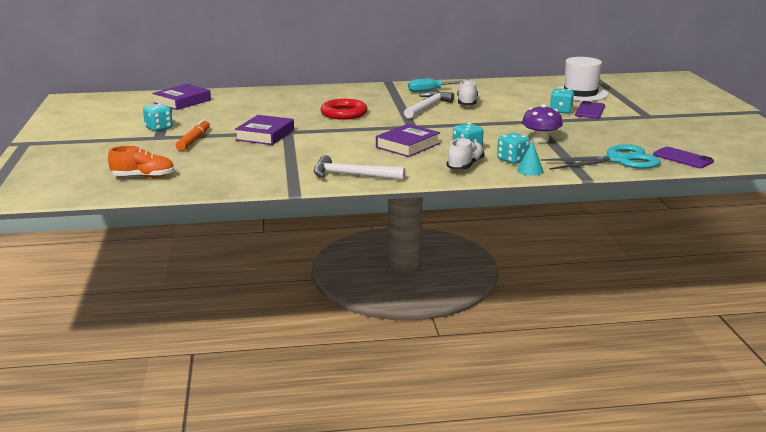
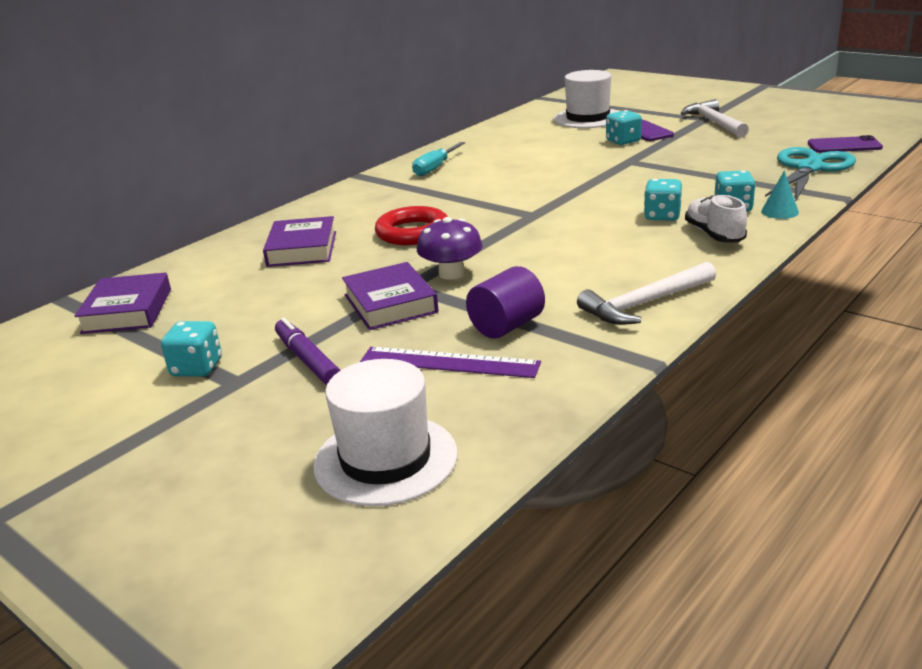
camera: 40 degrees left, 5 degrees up
(143, 177) = (385, 459): orange shoe -> white hat
(193, 140) = (307, 360): orange marker -> purple marker
(232, 161) = (449, 362): none -> purple ruler
(281, 159) = (506, 326): none -> purple cylinder
(408, 145) = (594, 239): purple book -> purple book (302, 249)
(427, 107) = (486, 187): white hammer -> white hammer (714, 123)
(467, 103) = (513, 166): white shoe -> none
(540, 140) = (693, 176): purple mushroom -> purple mushroom (451, 273)

